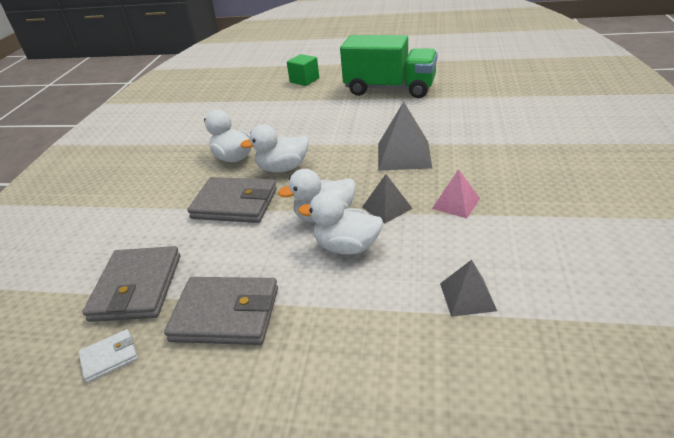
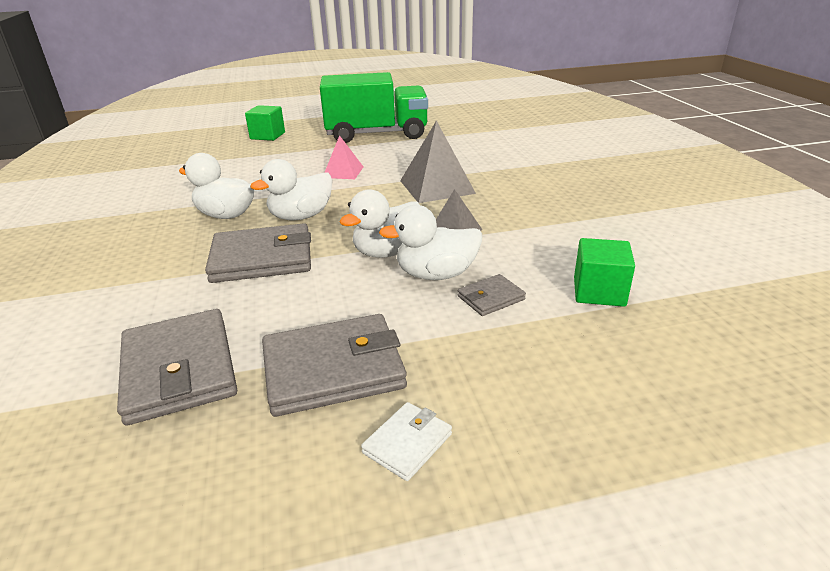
camera: 25 degrees left, 5 degrees down
(109, 357) = (191, 458): white wallet -> white wallet (407, 443)
(374, 280) = (491, 298): none -> grey wallet
(456, 203) = (523, 218): pink pyramid -> pink pyramid (343, 172)
(467, 296) = (599, 292): grey pyramid -> green cube

